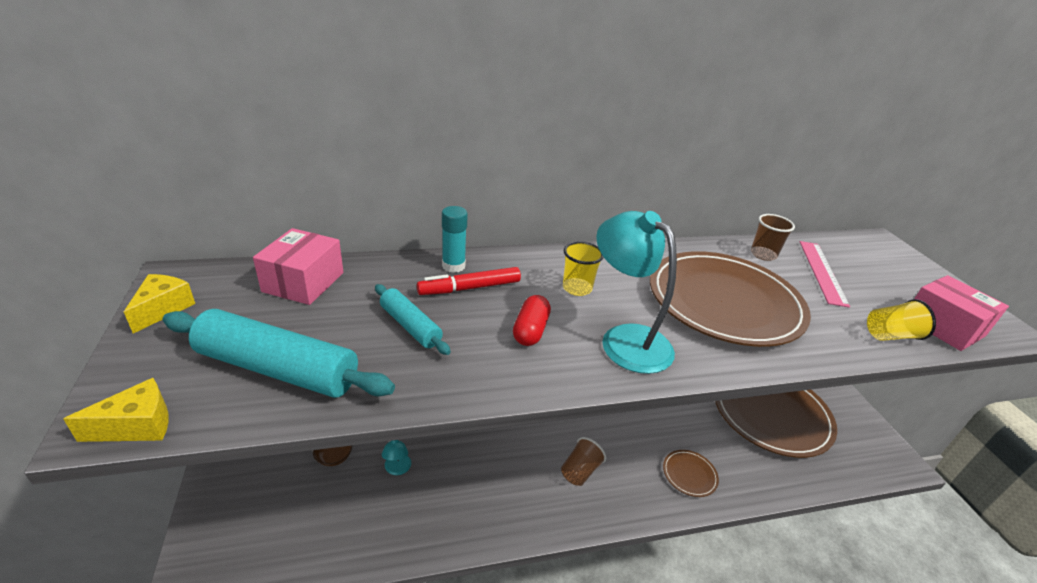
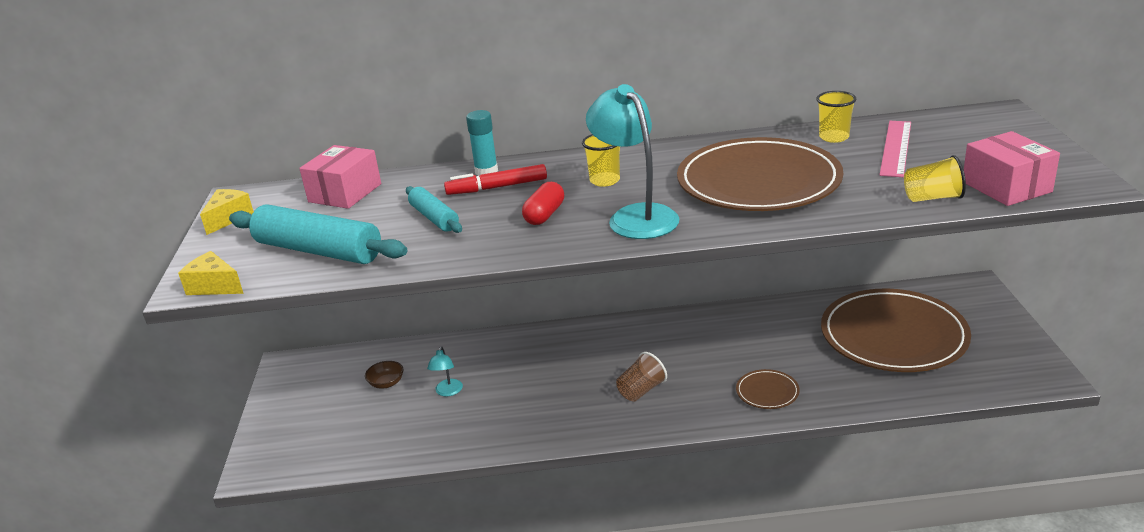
camera: 15 degrees right, 5 degrees down
(137, 426) = (214, 286): yellow cheese -> yellow cheese turned 135 degrees counterclockwise
(763, 254) = (834, 137): brown cup -> yellow cup

